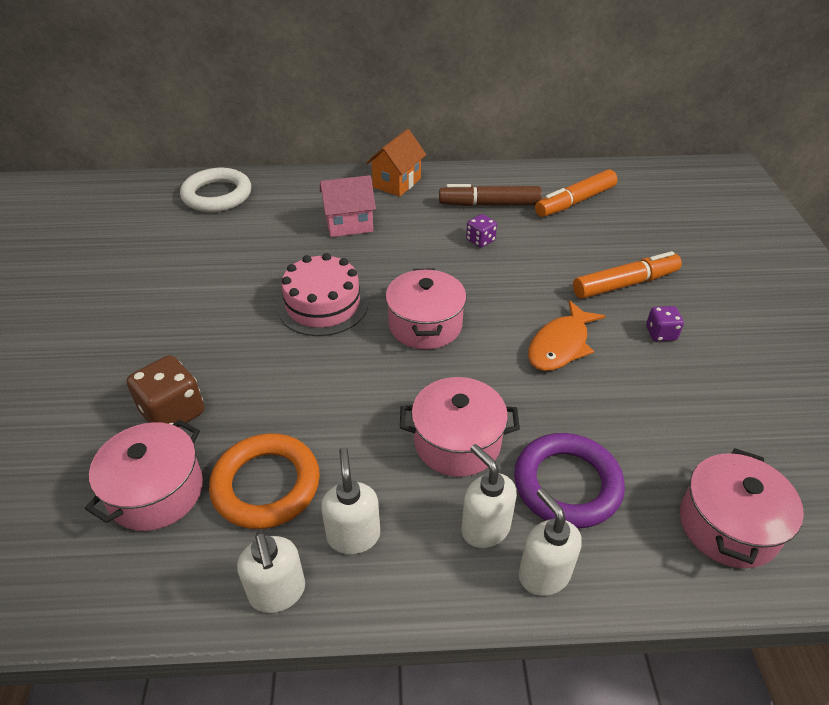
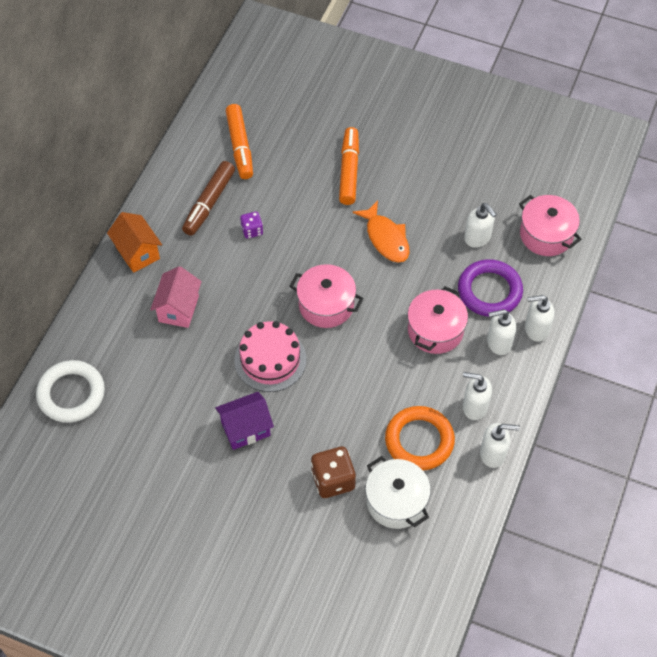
camera: 65 degrees left, 15 degrees up
(156, 491) = (396, 501): pink pot -> white pot
(221, 315) = (246, 429): none -> purple house
(643, 439) = (477, 238): none -> white soap dispenser
(660, 334) = (404, 180): purple dice -> none

